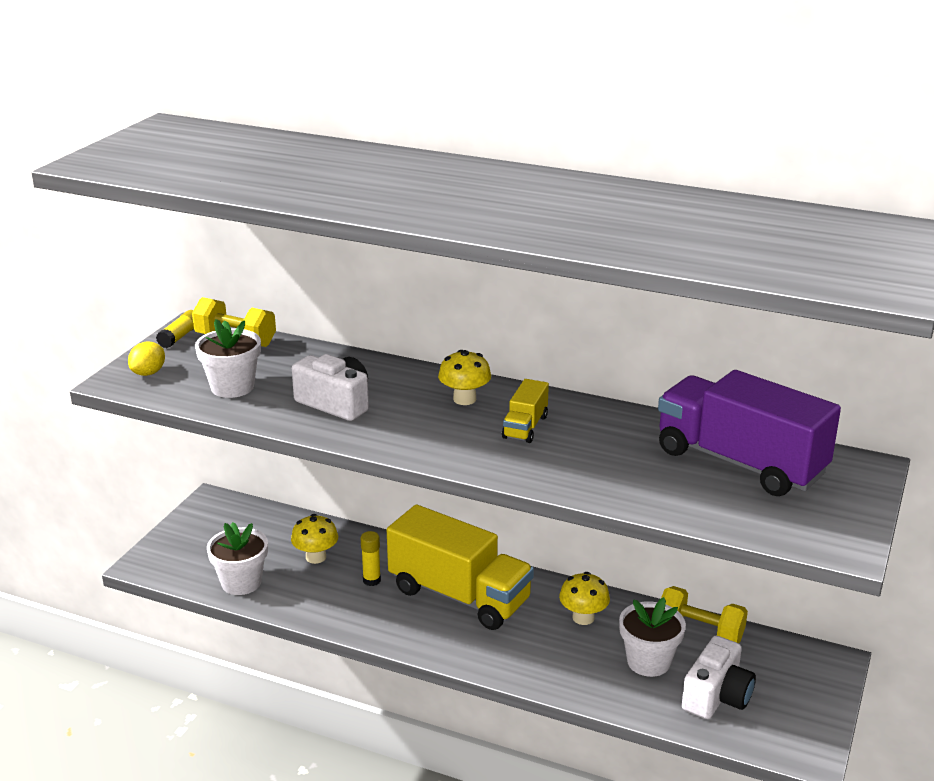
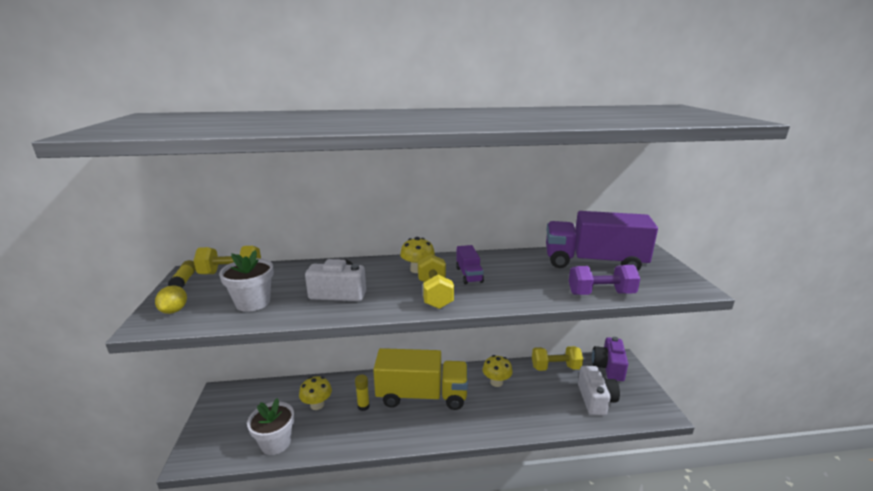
camera: 30 degrees left, 5 degrees down
(450, 439) = (435, 294): none -> yellow dumbbell
(525, 427) = (469, 275): yellow truck -> purple truck
(648, 662) = (548, 394): white flower pot -> none
(679, 508) = (601, 293): none -> purple dumbbell
(794, 664) = (608, 367): none -> purple camera

